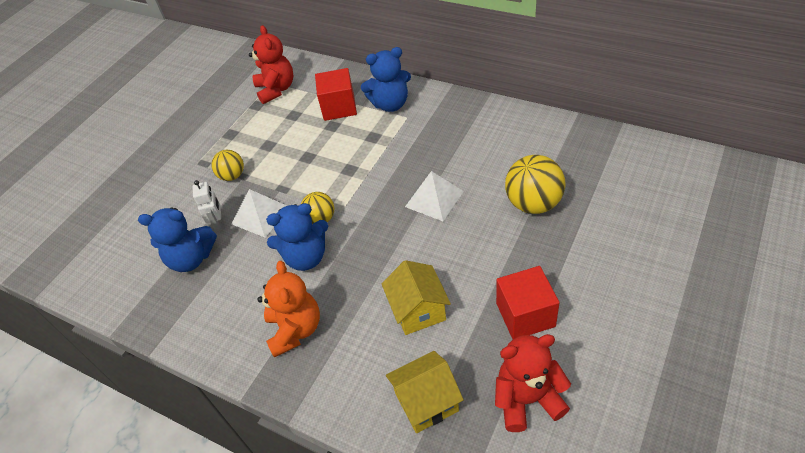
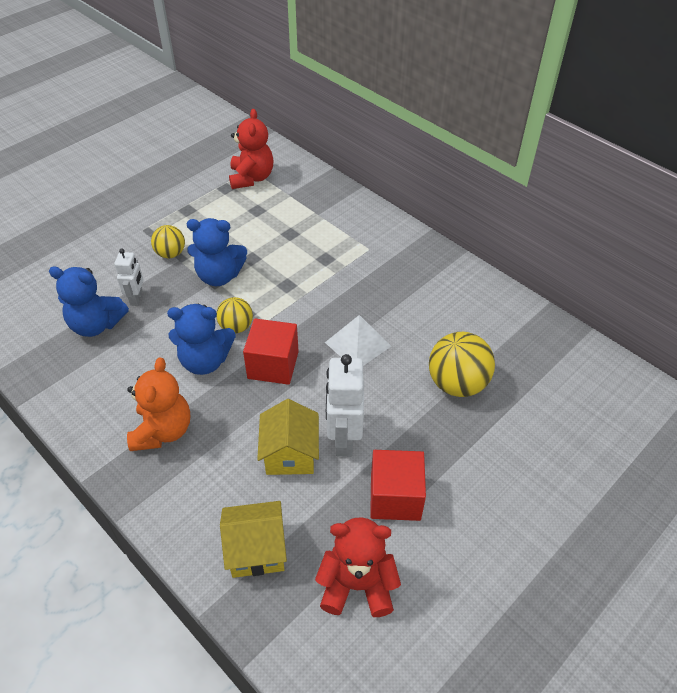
camera: 10 degrees right, 0 degrees up
(260, 215) = (180, 303): white pyramid -> none
(339, 107) = (305, 216): red cube -> red cube (273, 365)
(390, 104) = (358, 230): blue teddy bear -> blue teddy bear (219, 276)
(459, 282) = (343, 439): none -> white robot

